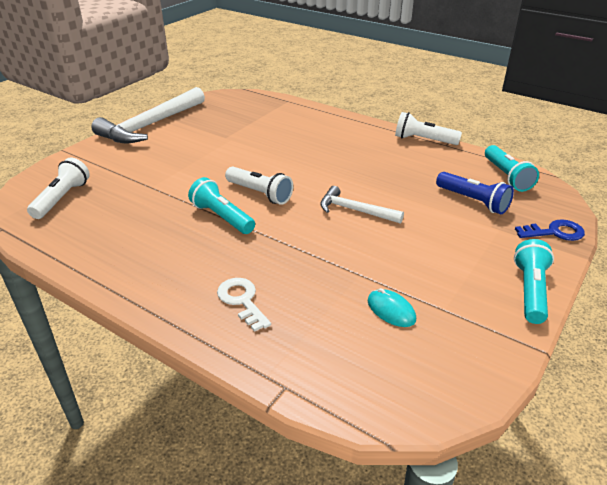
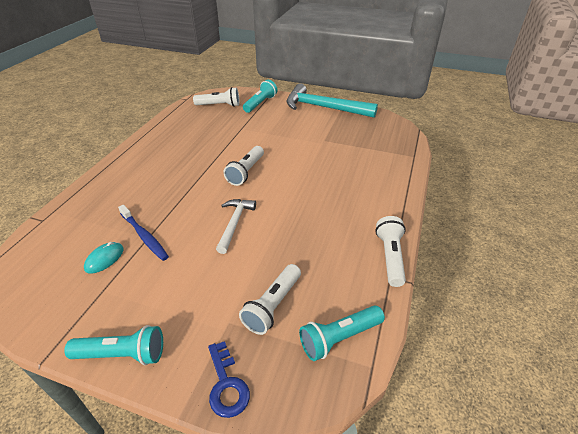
camera: 75 degrees right, 5 degrees up
(150, 125) = (324, 107): white hammer -> turquoise hammer
(222, 217) = (211, 162): turquoise flashlight -> turquoise flashlight (260, 103)
(242, 301) = (120, 189): white key -> none
(357, 277) = (144, 236): none -> blue toothbrush
(473, 201) = (272, 305): blue flashlight -> white flashlight

